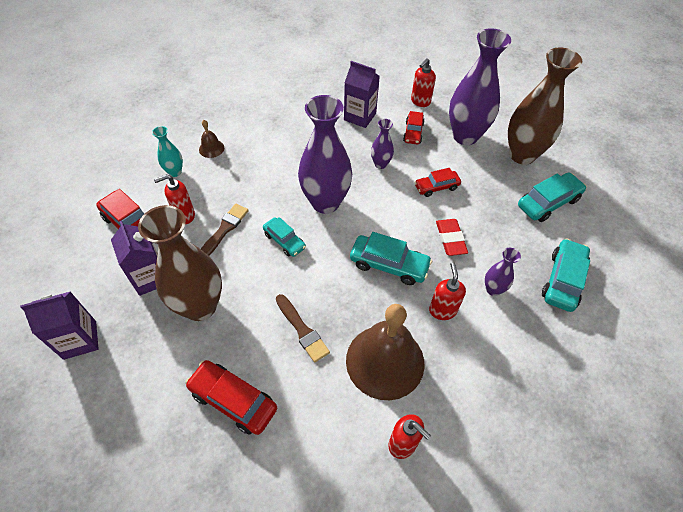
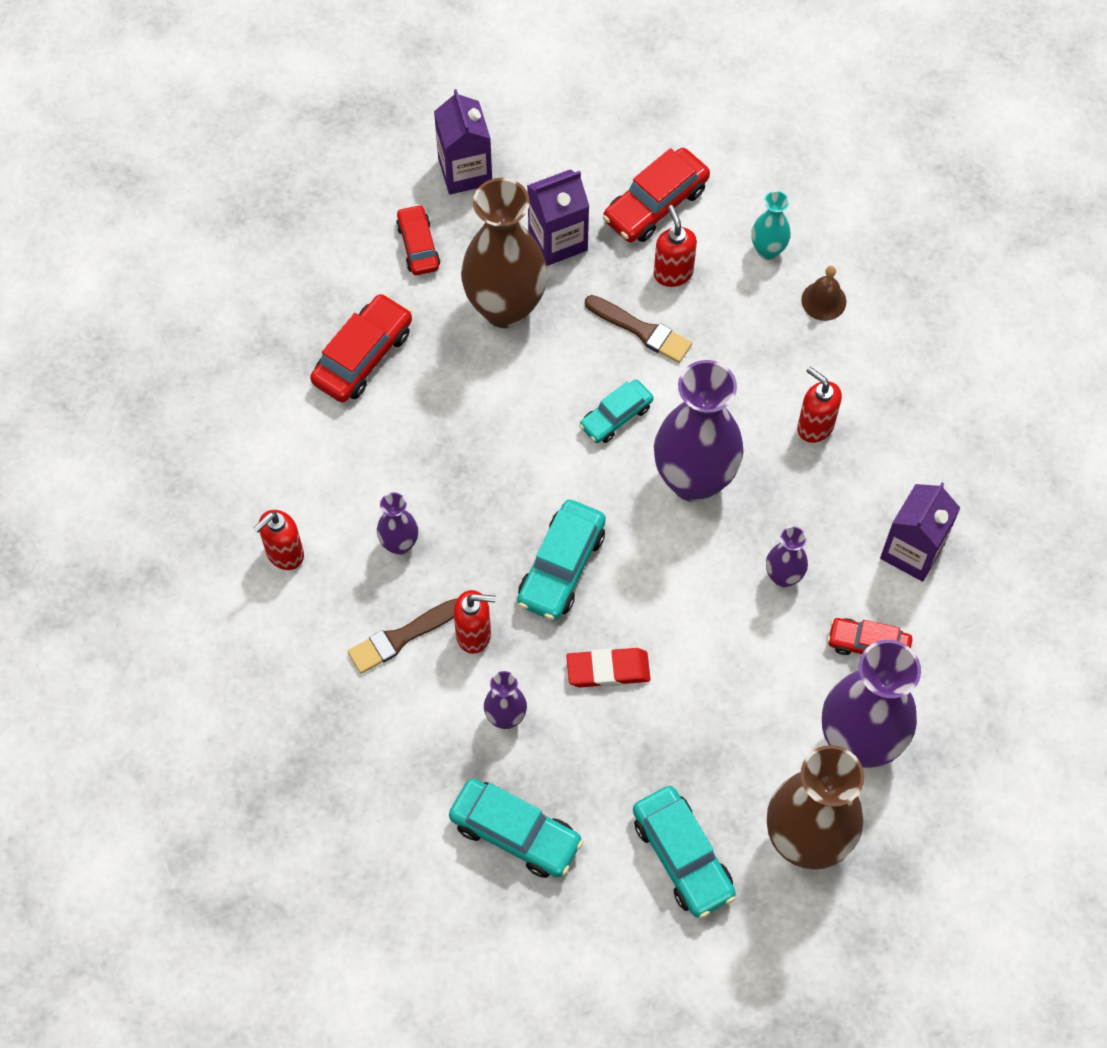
camera: 95 degrees right, 10 degrees up
(302, 330) = (457, 439): brown brush -> brown brush (401, 637)
(385, 361) = (399, 544): brown bell -> purple vase
(420, 101) = (961, 671): red soap dispenser -> red soap dispenser (815, 426)
(436, 187) = (725, 665): red car -> red car (418, 246)

